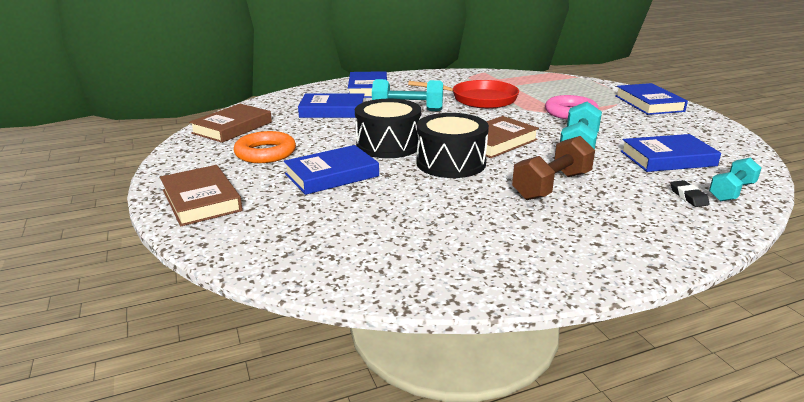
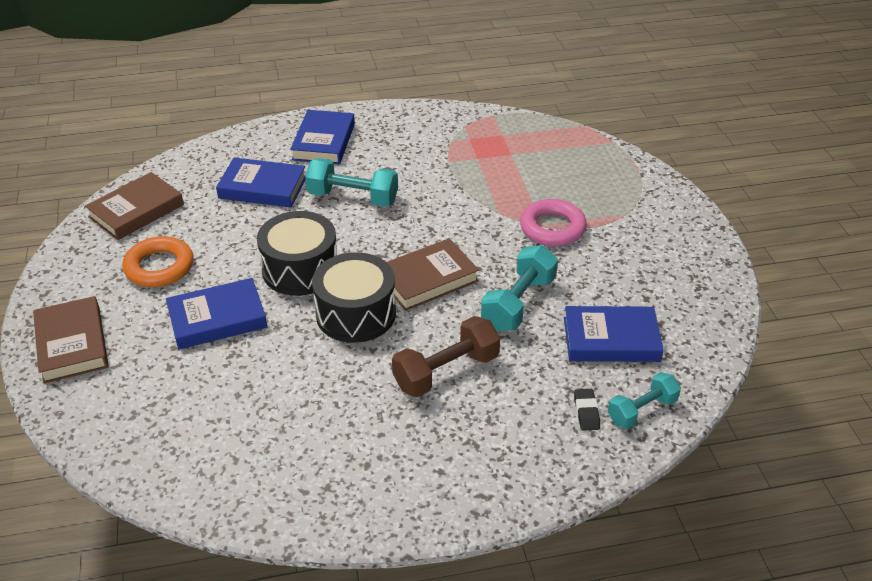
camera: 10 degrees right, 15 degrees up
(479, 99) = (453, 183): red pan -> none
(648, 103) = (667, 219): blue book -> none

